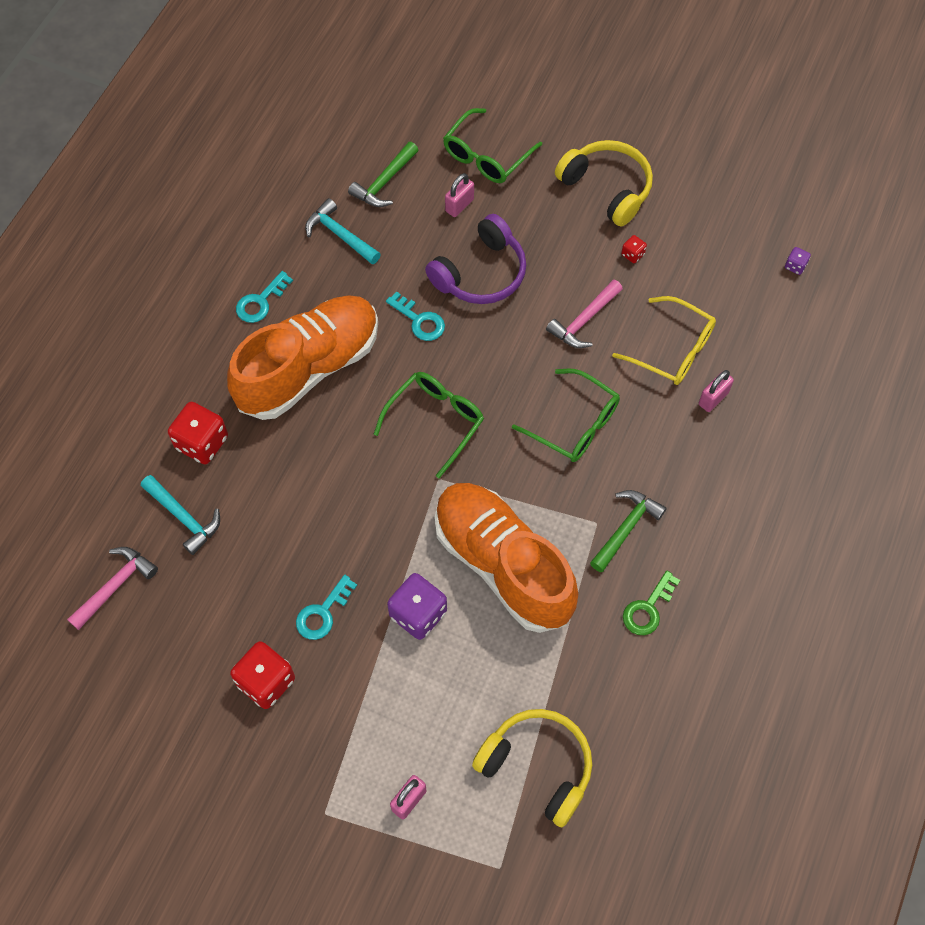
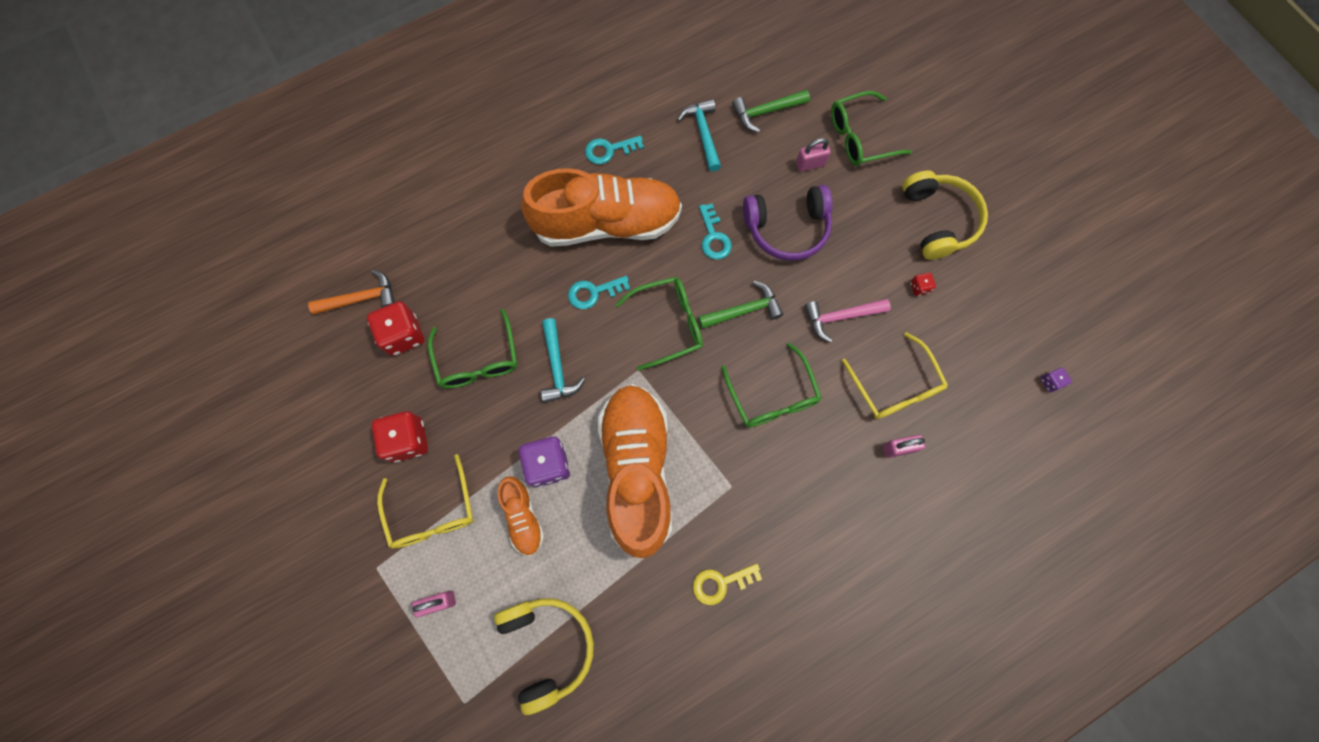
camera: 35 degrees right, 10 degrees up
(115, 586) = (361, 298): pink hammer -> orange hammer
(183, 517) = (441, 279): turquoise hammer -> turquoise hammer (557, 367)
(202, 443) = (492, 231): red dice -> red dice (403, 335)
(278, 566) = (478, 359): none -> green glasses
(323, 613) = (483, 416): turquoise key -> turquoise key (593, 292)
(340, 728) = (432, 512): none -> yellow glasses
(430, 674) = (523, 517): none -> orange shoe
(626, 528) = (750, 507): green hammer -> green hammer (744, 310)
(648, 608) = (721, 583): green key -> yellow key

